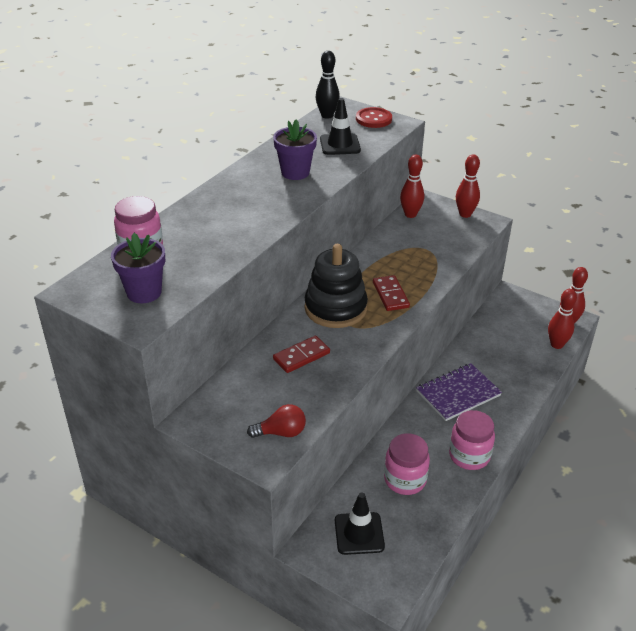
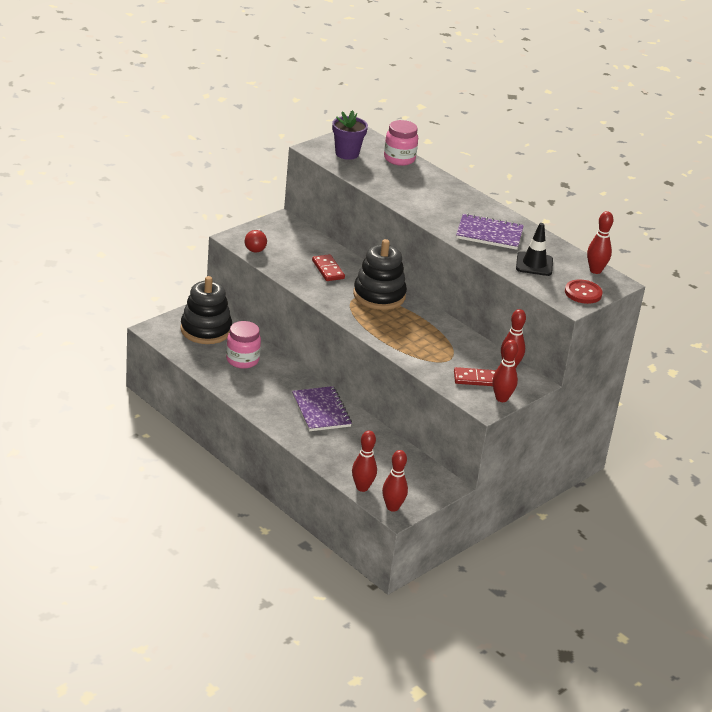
camera: 100 degrees right, 5 degrees down
(295, 172) = (489, 234): purple flower pot -> purple notebook
(327, 115) = (595, 270): black bowling pin -> red bowling pin
(359, 533) = (206, 330): black traffic cone -> black stacking toy
(390, 295) = (386, 324): red domino -> red domino (476, 379)
(469, 456) = (251, 395): pink jar -> none

